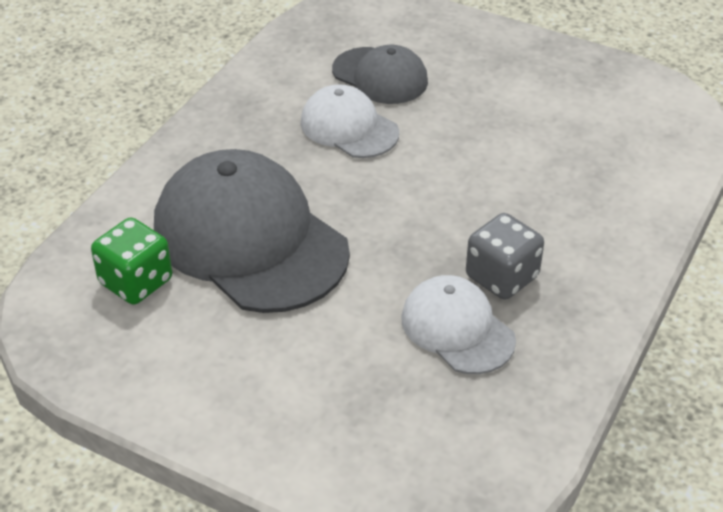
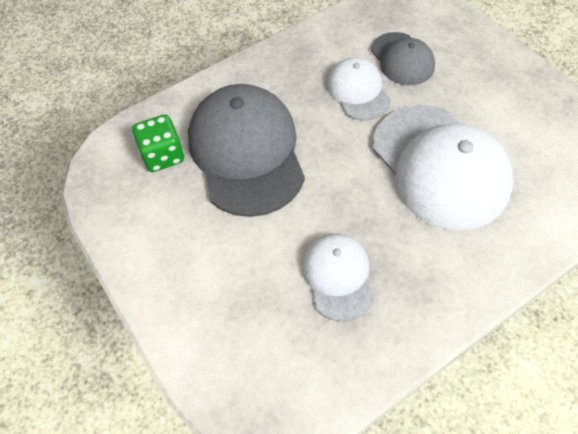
camera: 30 degrees right, 15 degrees up
(499, 174) = (439, 166): none -> white cap
(501, 277) = (392, 249): grey dice -> none

